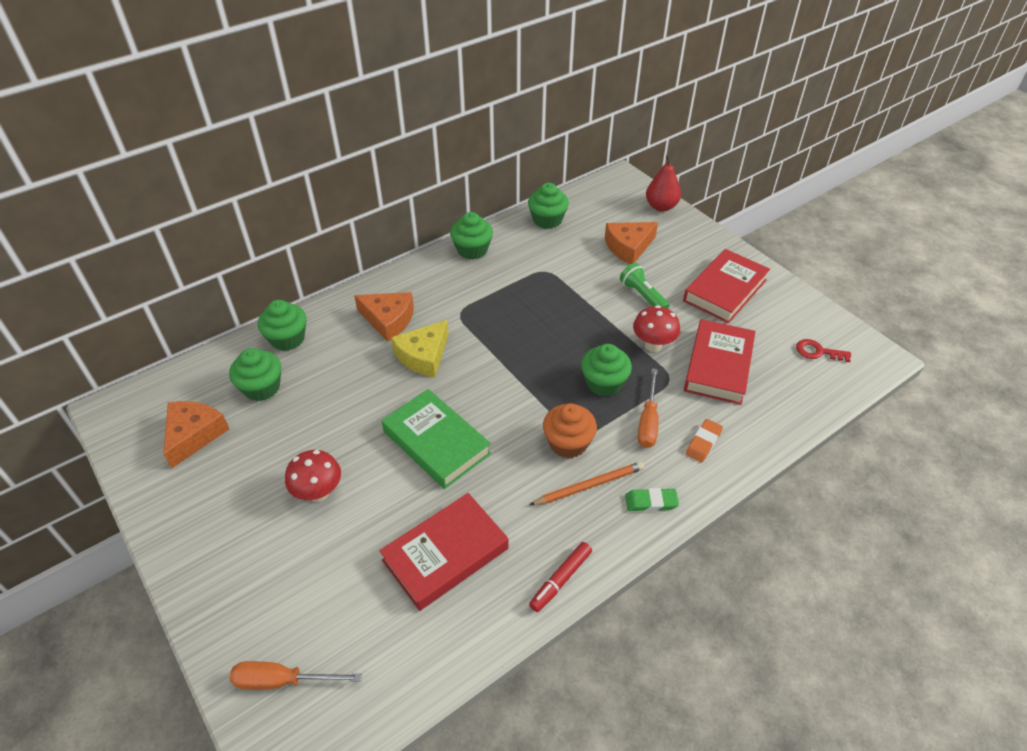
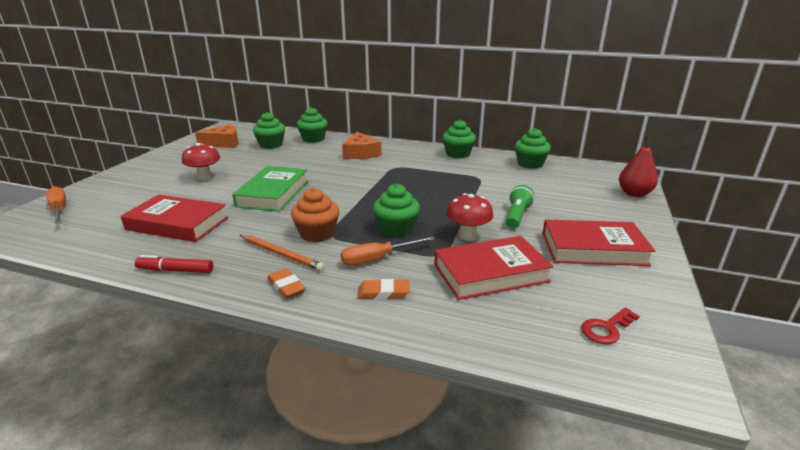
camera: 55 degrees right, 20 degrees down
(423, 356) = (343, 169): yellow cheese -> none
(628, 247) = (560, 195): orange cheese -> none
(651, 502) = (286, 286): green eraser -> orange eraser
(818, 352) = (607, 328): red key -> red key turned 105 degrees counterclockwise

